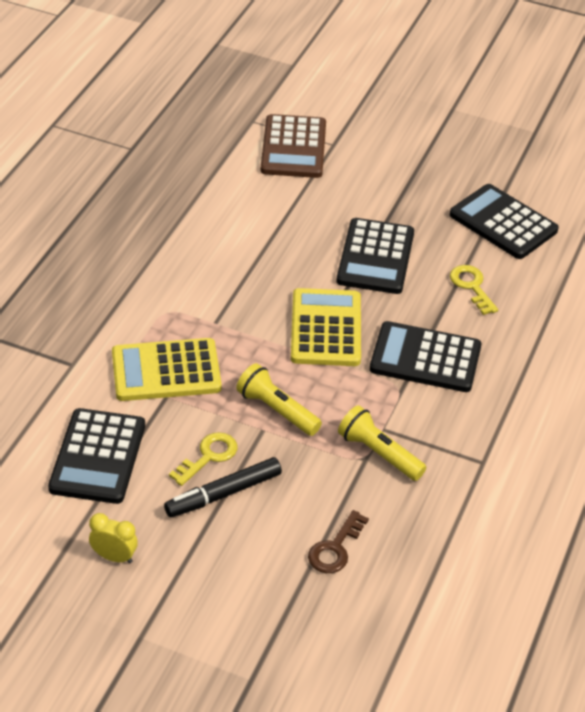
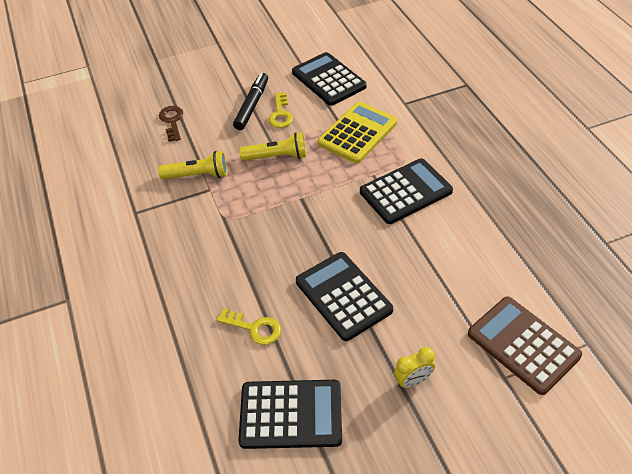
camera: 140 degrees right, 5 degrees up
(114, 557) = (265, 56): yellow clock -> yellow clock (412, 381)
(326, 328) = (310, 220): yellow calculator -> none
(425, 358) = (230, 248): black calculator -> black calculator (405, 192)

